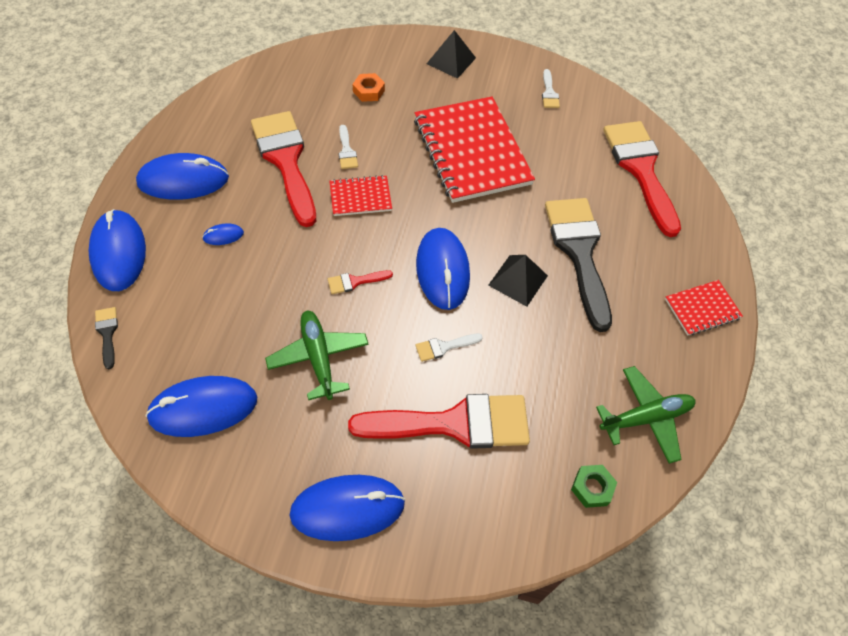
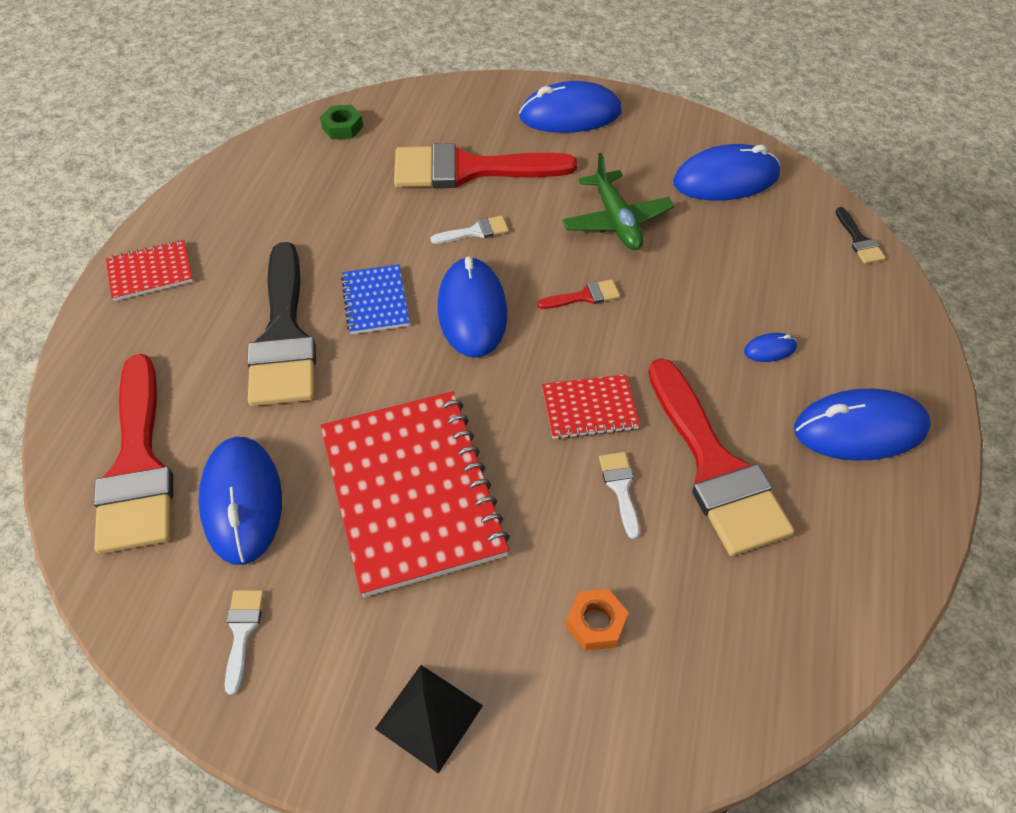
camera: 175 degrees left, 5 degrees down
(118, 252) = (896, 326): blue mouse -> blue mouse (242, 502)
(518, 280) = (375, 301): black pyramid -> blue notebook
(645, 418) = (268, 175): green plane -> none

